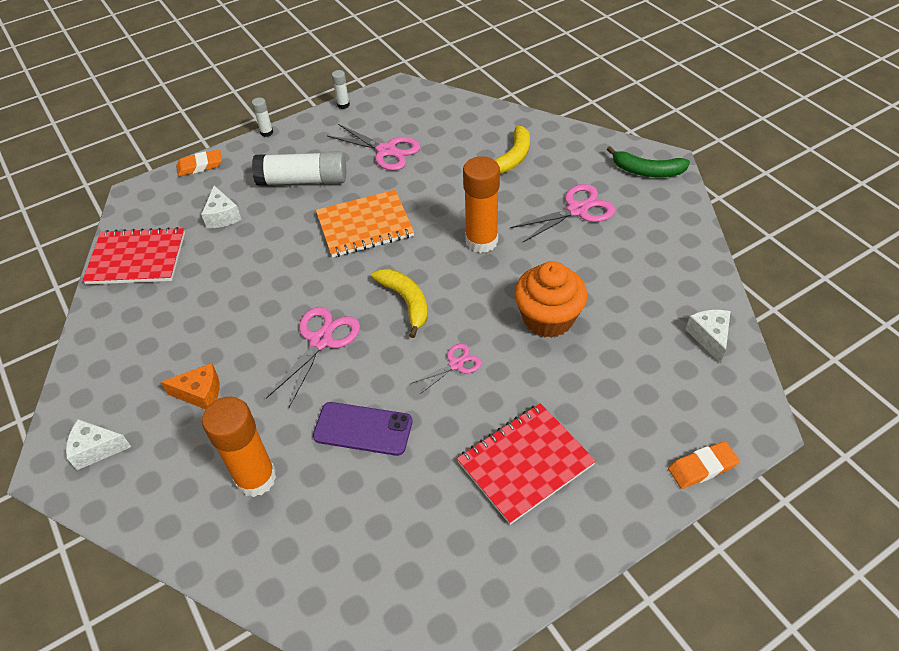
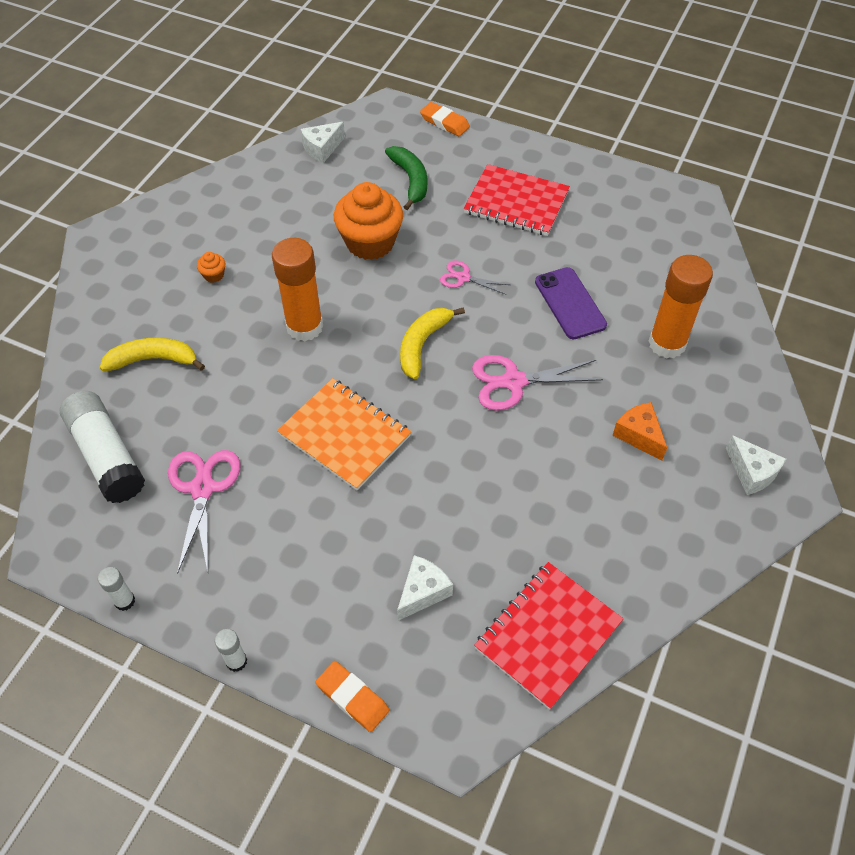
camera: 125 degrees left, 5 degrees up
(137, 258) = (547, 635): red notebook -> red notebook turned 75 degrees clockwise
(303, 180) = (308, 546): white glue stick -> white glue stick (107, 456)
(577, 210) = (214, 275): pink scissors -> orange cupcake
(647, 171) = (121, 245): green banana -> green banana (410, 180)

